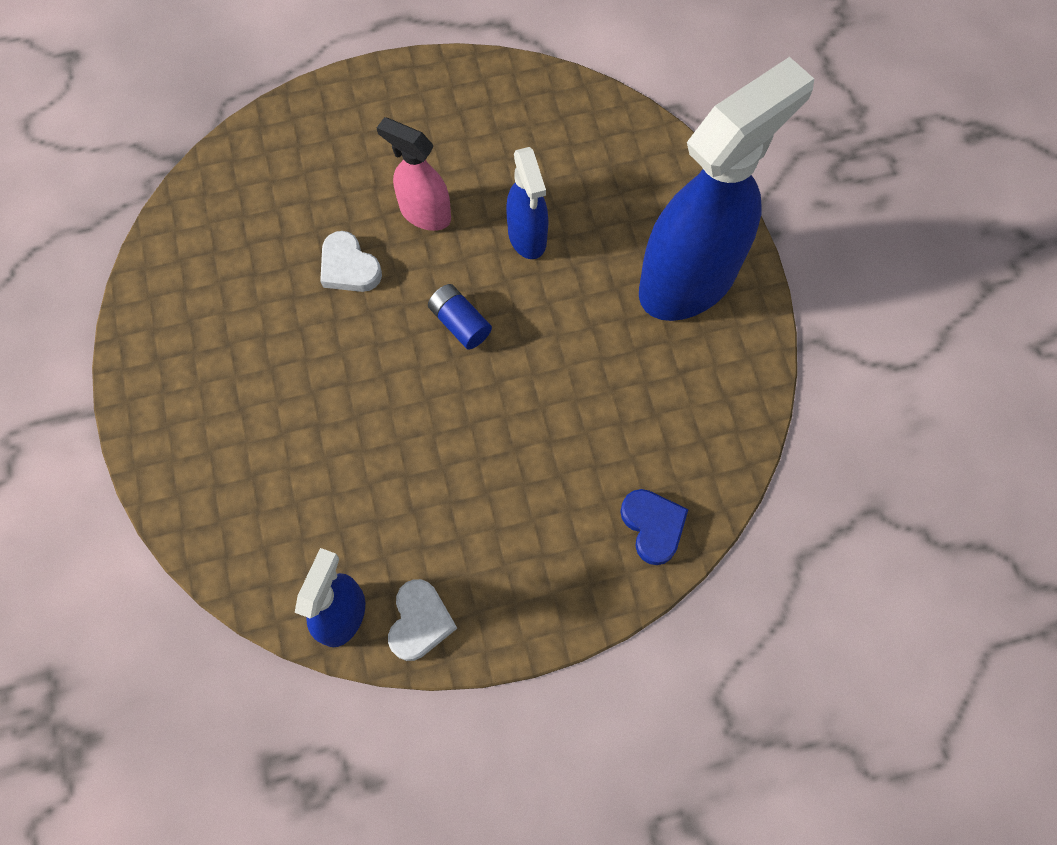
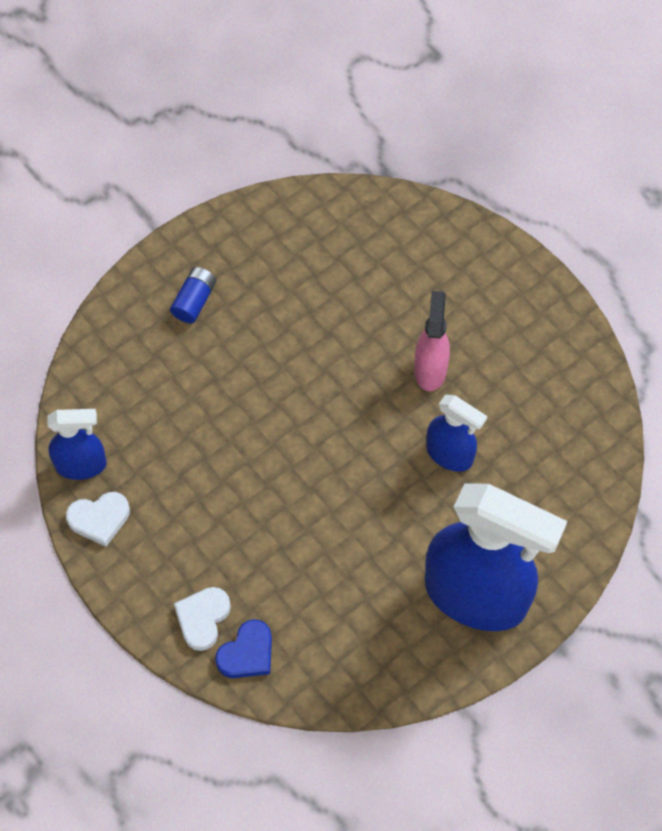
camera: 65 degrees right, 5 degrees down
(349, 267) = (354, 338): white heart -> white heart (202, 618)
(460, 323) = (347, 439): blue battery -> blue battery (194, 301)
(527, 237) = (450, 455): blue spray bottle -> blue spray bottle turned 105 degrees counterclockwise

